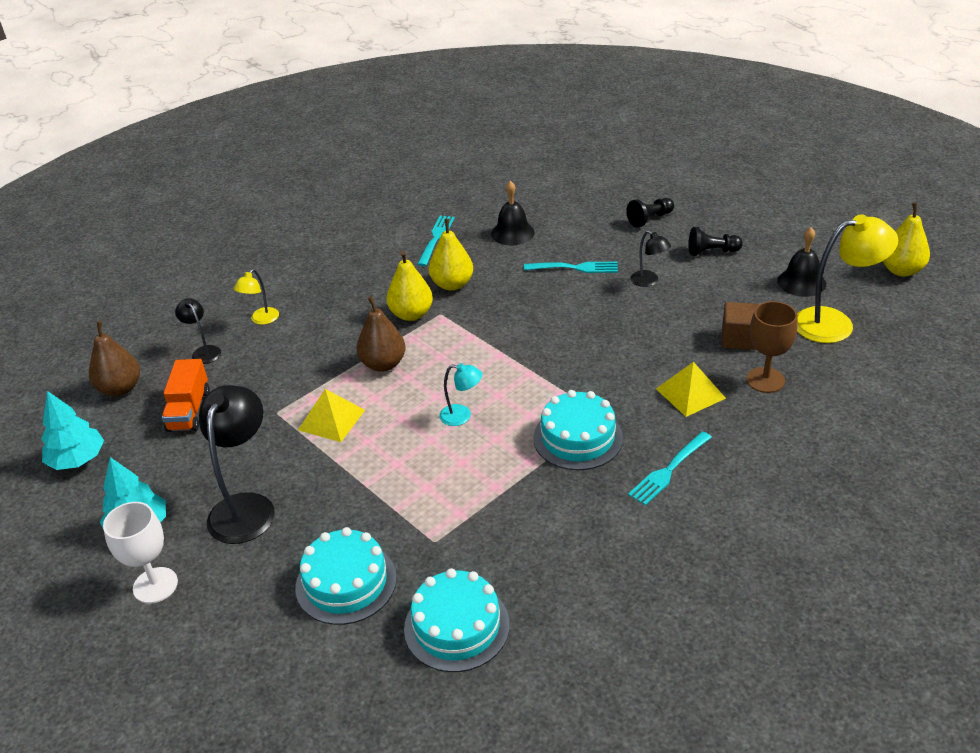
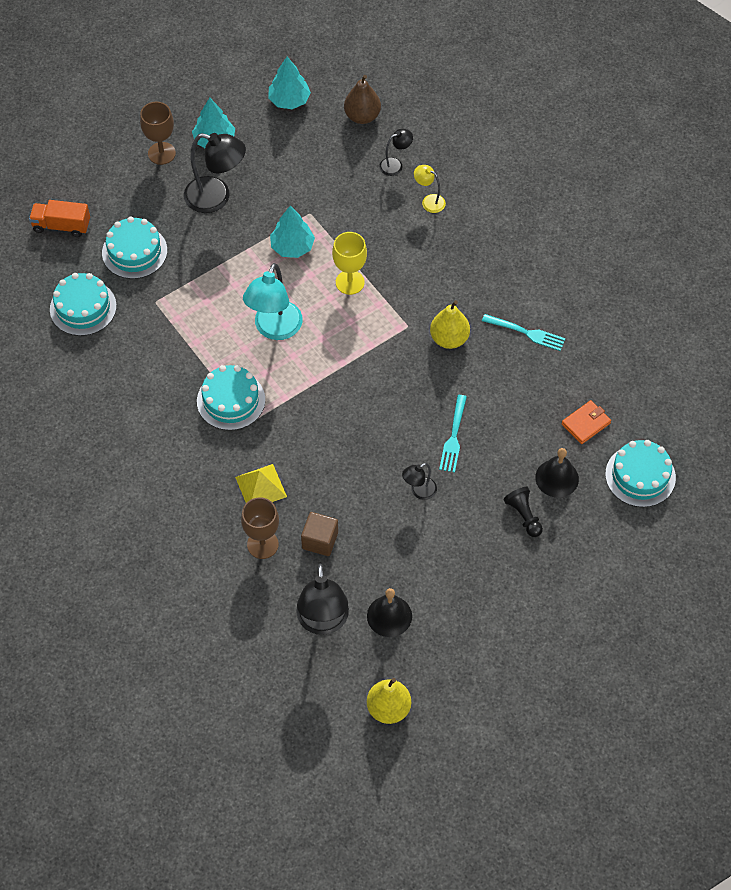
camera: 95 degrees right, 20 degrees up
(155, 585) = (161, 153): white goblet -> brown goblet
(189, 410) = (325, 160): orange truck -> orange truck (61, 226)
(331, 420) = (292, 247): yellow pyramid -> turquoise tree
(383, 364) = (350, 282): brown pear -> yellow goblet
(411, 314) = (412, 305): yellow pear -> none
(462, 416) = (274, 329): turquoise lamp -> turquoise lamp, size x1.96
(512, 233) = (523, 395): black bell -> black bell (557, 478)
(535, 197) = (586, 423): none -> orange wallet
(582, 166) = (640, 476): none -> turquoise cake
(669, 469) = (182, 452): turquoise fork -> none
(711, 252) = (455, 555): black pawn -> none
(835, 323) = (323, 622): yellow lamp -> black lamp

